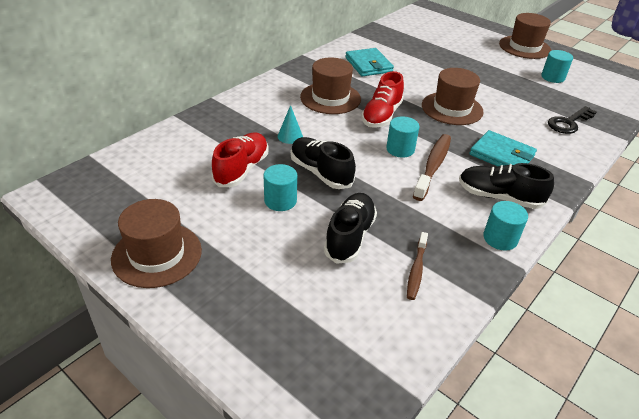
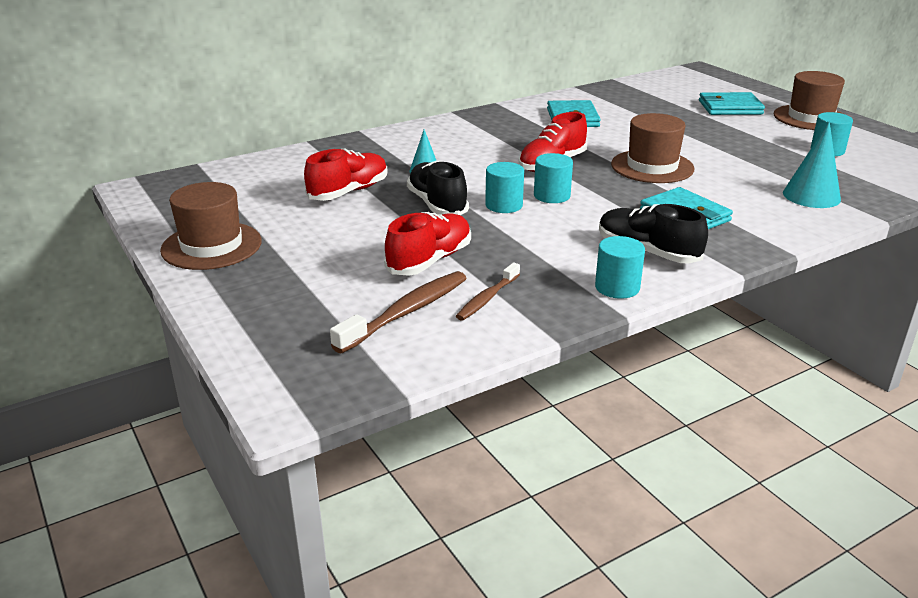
camera: 20 degrees right, 10 degrees down
(280, 201) = (373, 222): turquoise cylinder -> turquoise cylinder (504, 205)
(330, 98) = (499, 143): brown hat -> none
(350, 237) = (430, 260): black shoe -> red shoe
(433, 166) = (582, 215): brown toothbrush -> brown toothbrush (406, 312)
(469, 43) = (730, 107): none -> turquoise wallet
(569, 123) = (811, 196): black key -> turquoise cone

